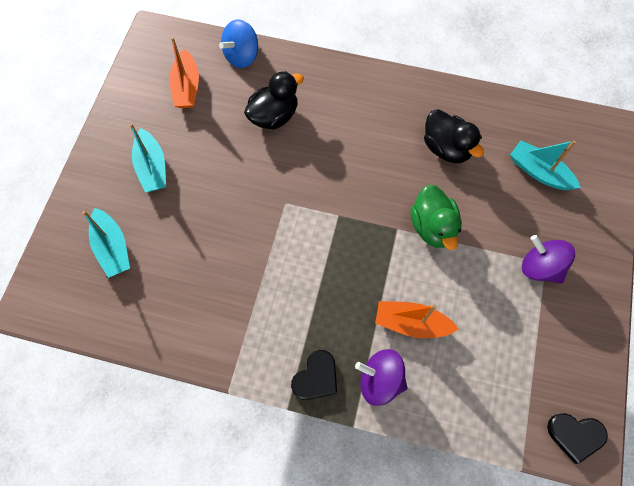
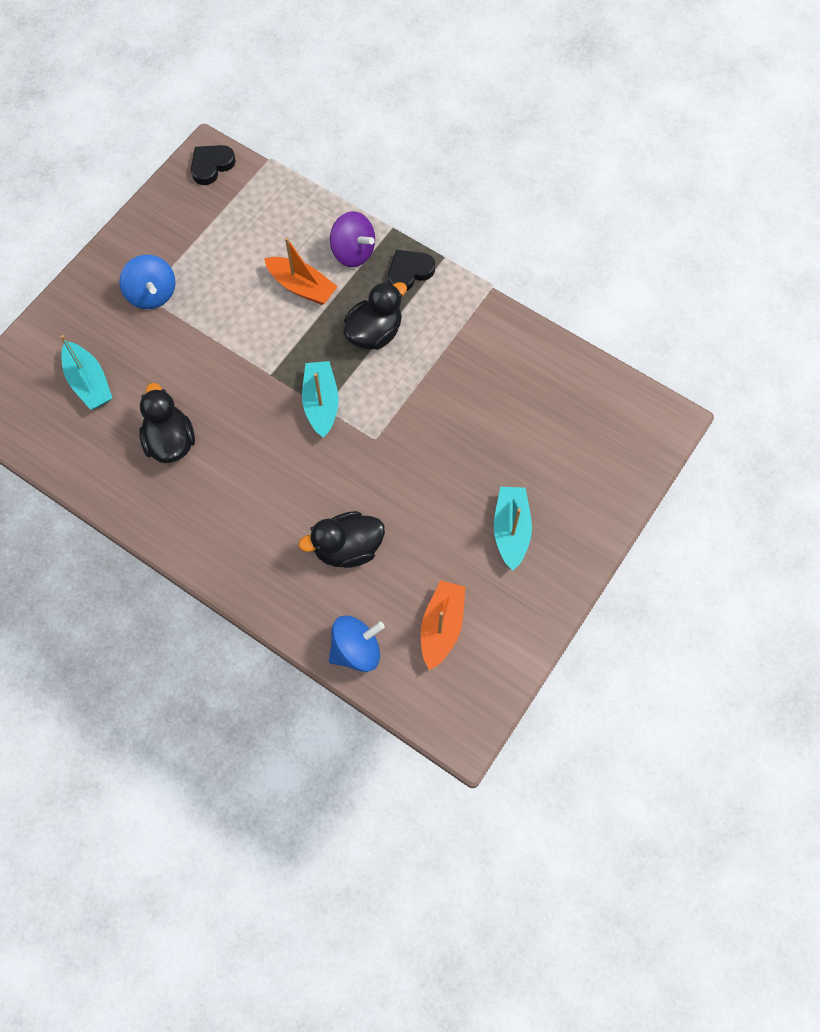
camera: 160 degrees left, 0 degrees up
(112, 248) = (574, 451): turquoise boat -> turquoise boat (321, 403)
(324, 299) = (374, 333): none -> black duck
(432, 227) = (233, 364): green duck -> none
(540, 267) = (152, 294): purple spinning top -> blue spinning top
(575, 435) = (211, 165): black heart -> black heart turned 75 degrees counterclockwise

